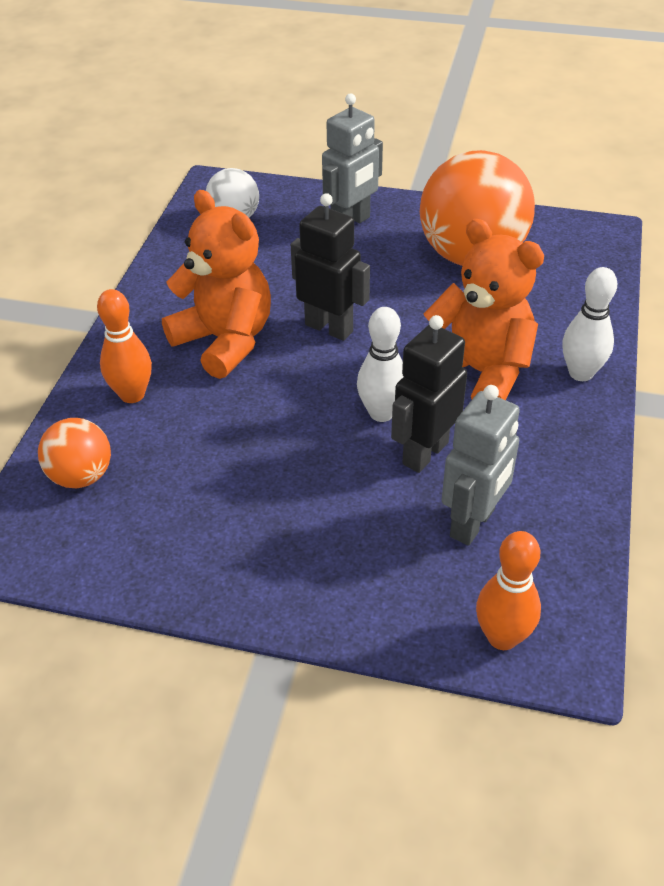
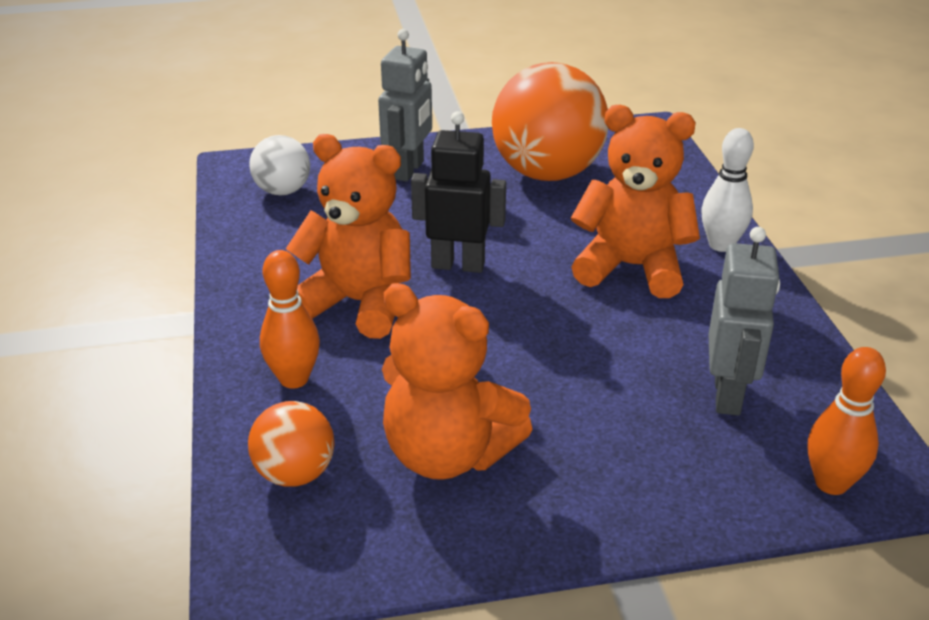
camera: 25 degrees left, 10 degrees down
(203, 498) = (448, 454): none -> orange teddy bear
(381, 413) = (568, 325): white bowling pin -> none
(424, 453) = (636, 348): black robot -> none

